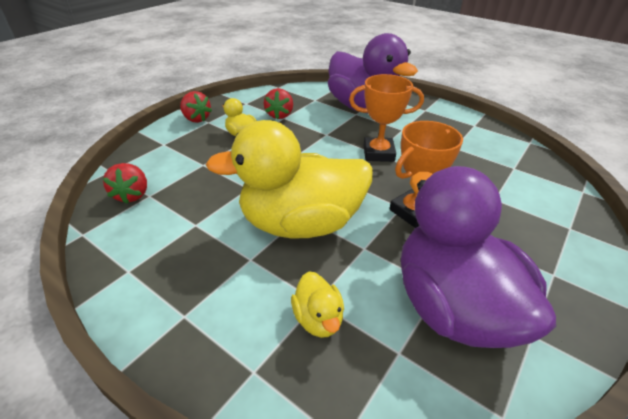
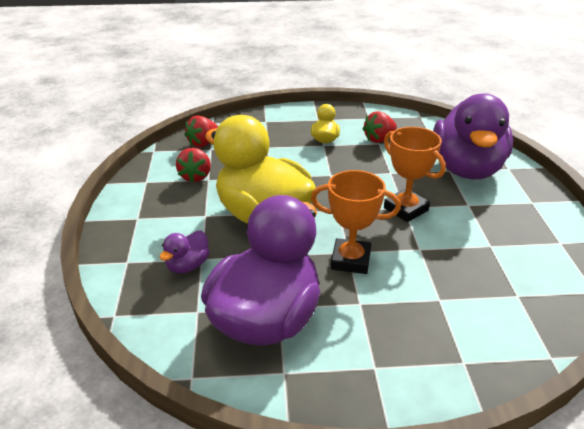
camera: 50 degrees right, 5 degrees down
(196, 119) = (313, 113): red strawberry -> red strawberry (195, 177)
(318, 319) = (187, 266): yellow duck -> purple duck

